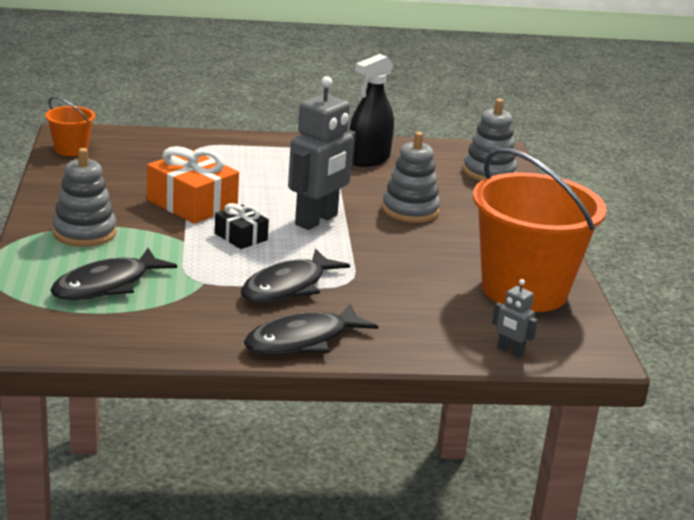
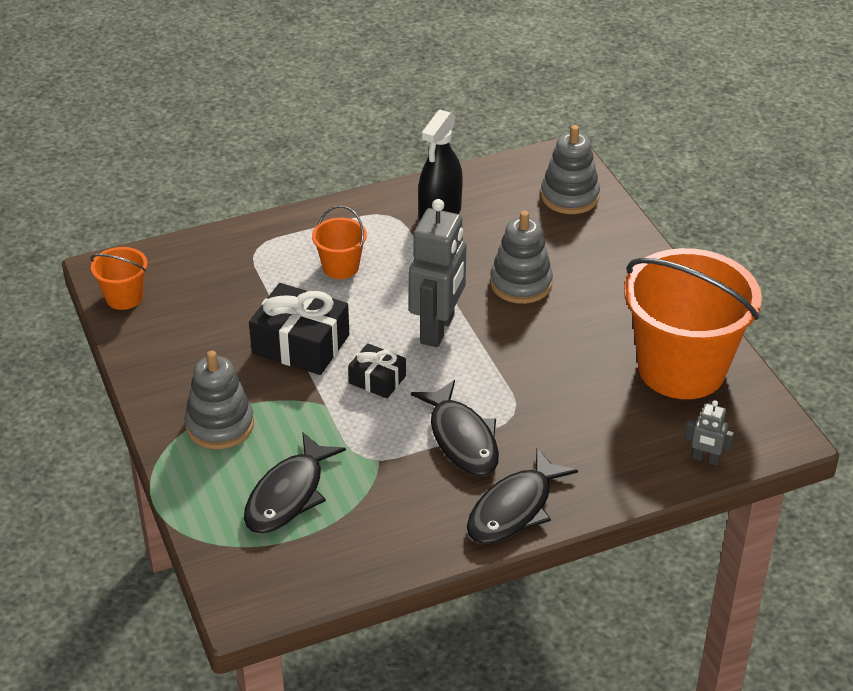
camera: 15 degrees left, 15 degrees up
(192, 203) = (300, 344): orange gift -> black gift
(261, 170) = (340, 267): none -> orange bucket
(288, 287) = (462, 439): black fish -> black fish turned 45 degrees counterclockwise

